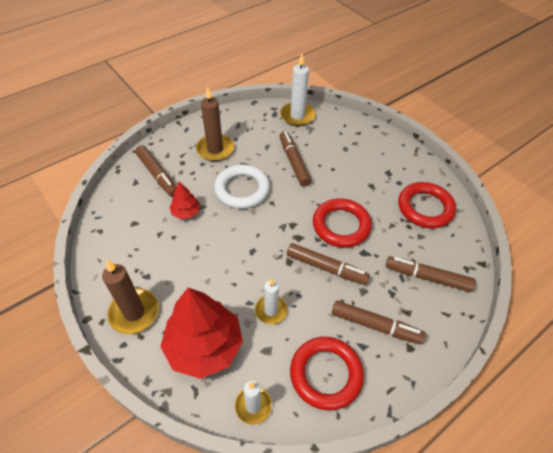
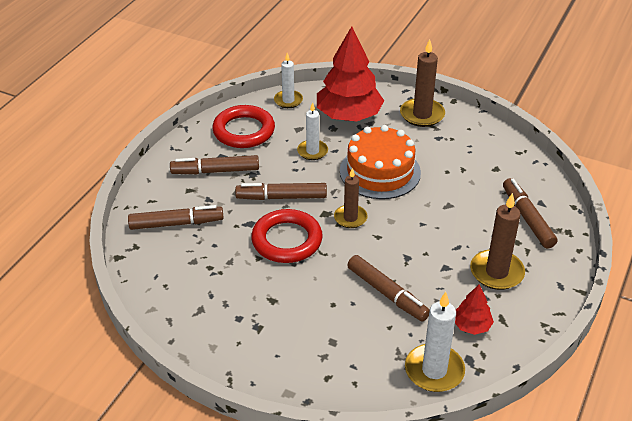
camera: 155 degrees right, 10 degrees down
(157, 175) = (527, 218): brown marker -> brown marker turned 45 degrees clockwise
(186, 212) = (457, 194): red tree -> red tree (471, 325)
(227, 259) = (380, 172): none -> orange cake
(242, 189) = (421, 237): white ring -> none
(282, 225) = (350, 218): none -> brown candle
(425, 208) = (195, 296): red ring -> none

